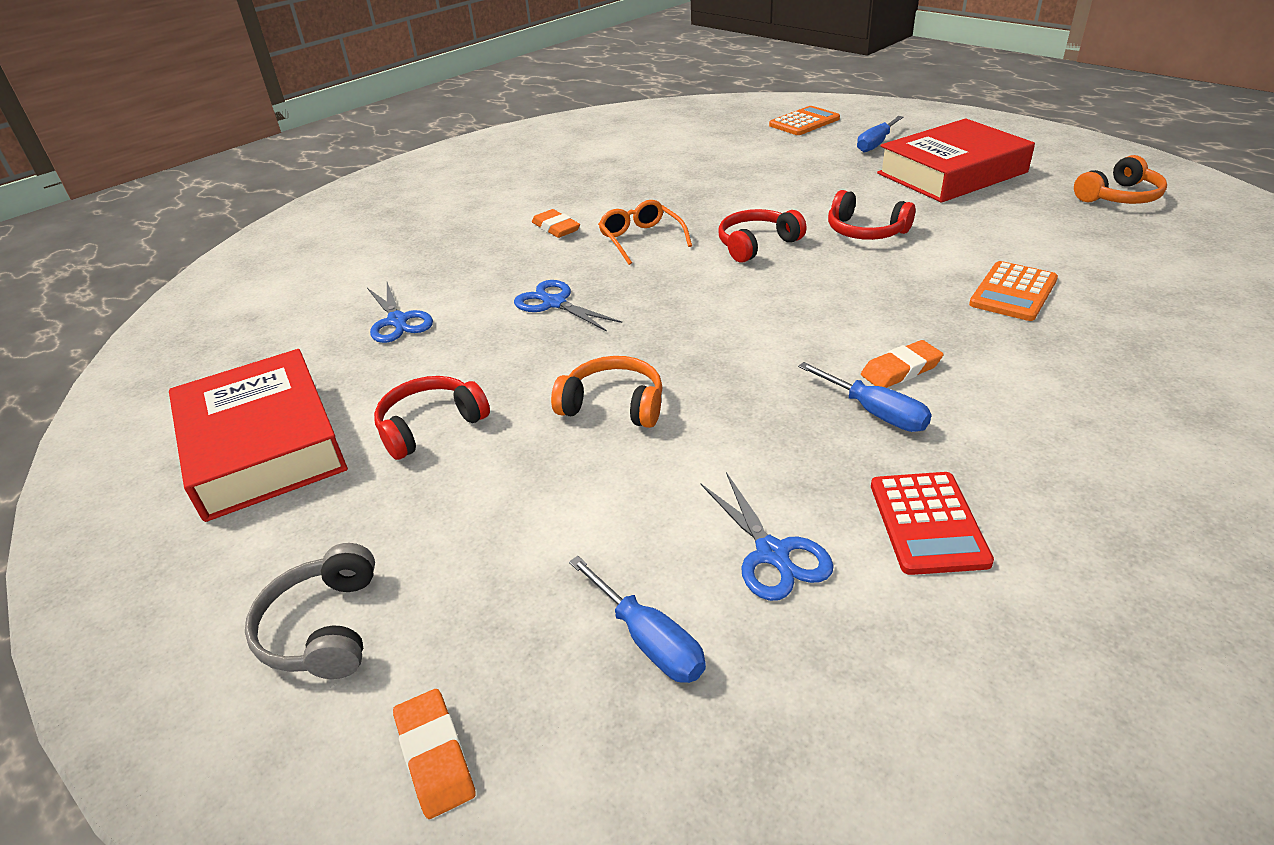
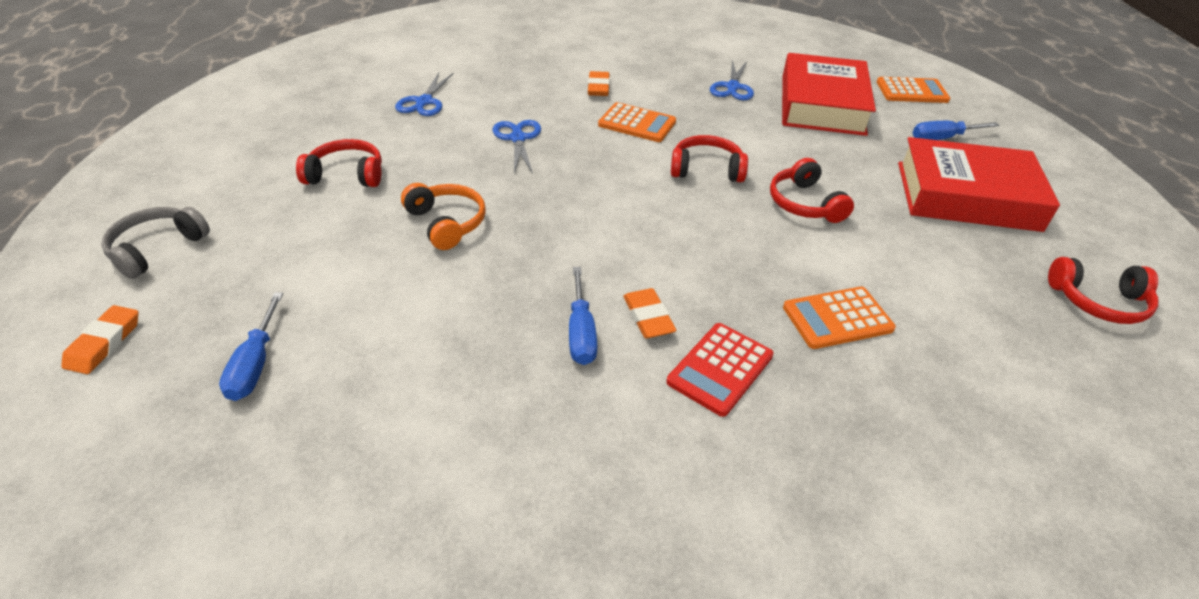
camera: 35 degrees right, 5 degrees up
(263, 445) = (268, 137): red book -> red book (822, 104)
(641, 239) = (637, 123): orange glasses -> orange calculator
(772, 553) = (381, 369): blue scissors -> blue scissors (732, 87)
(901, 370) = (648, 317): orange eraser -> orange eraser turned 60 degrees clockwise
(928, 523) = (489, 422): red calculator -> red calculator (720, 369)
(1119, 197) = (1098, 301): orange headphones -> red headphones

